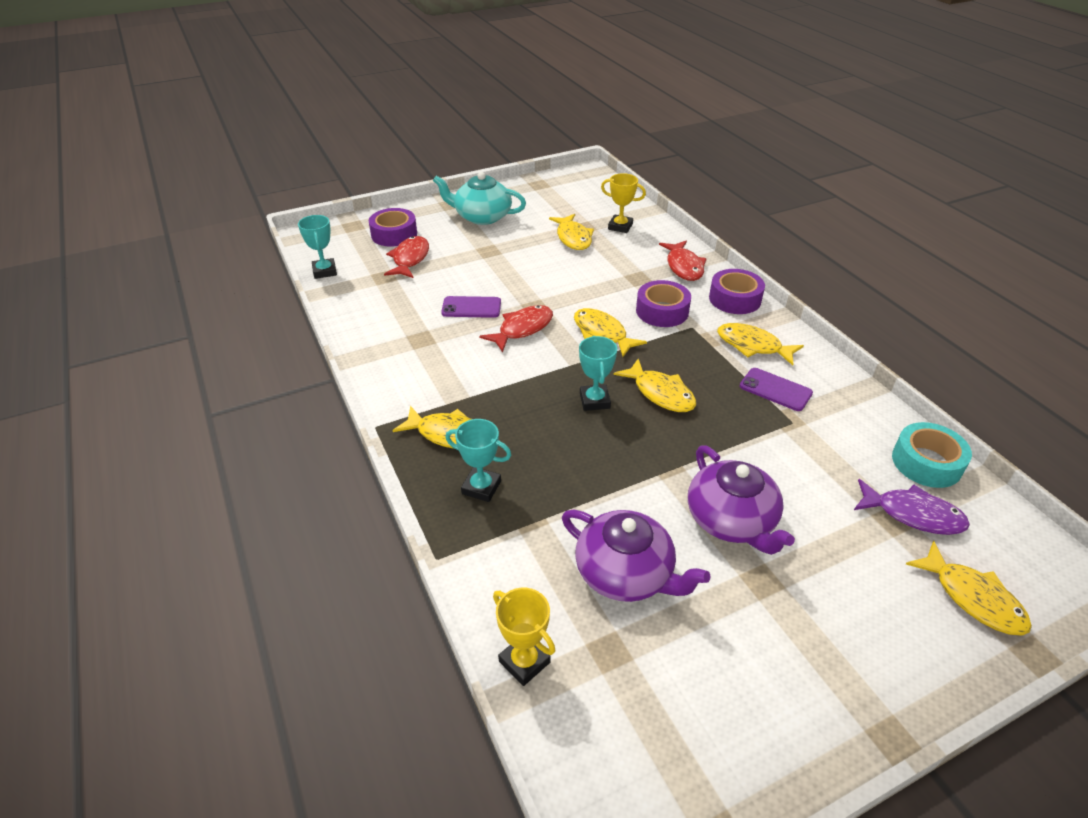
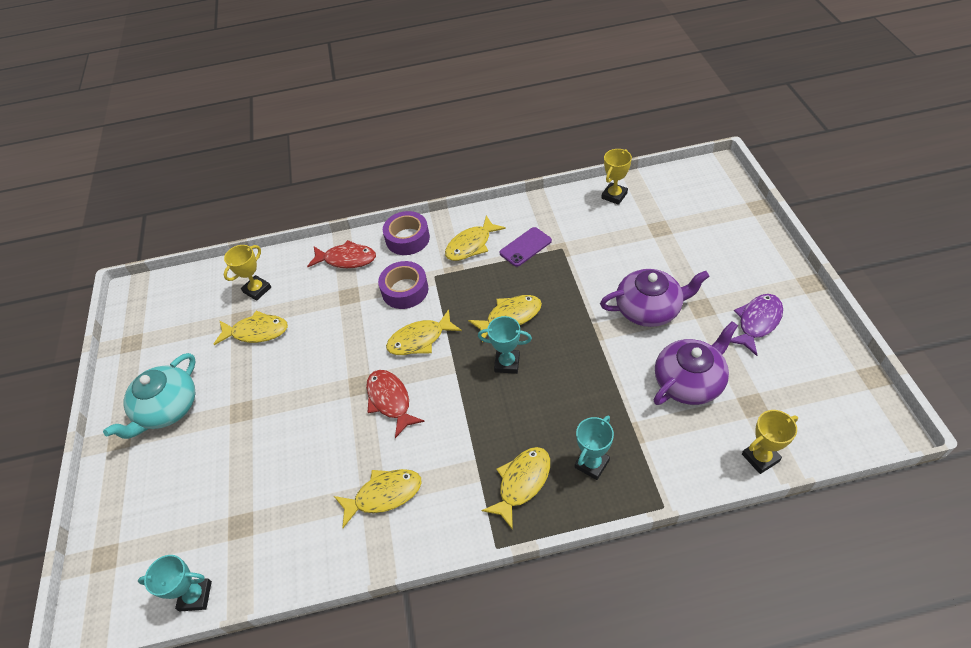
camera: 70 degrees left, 10 degrees up
(394, 234) = (153, 508): purple tape -> none
(410, 259) = (217, 493): red fish -> none
(471, 307) = (338, 441): purple phone -> none
(913, 514) = (656, 218): purple fish -> purple fish (757, 322)
(926, 463) = (614, 195): turquoise tape -> yellow trophy
(973, 598) = (721, 216): yellow fish -> yellow fish (384, 495)

